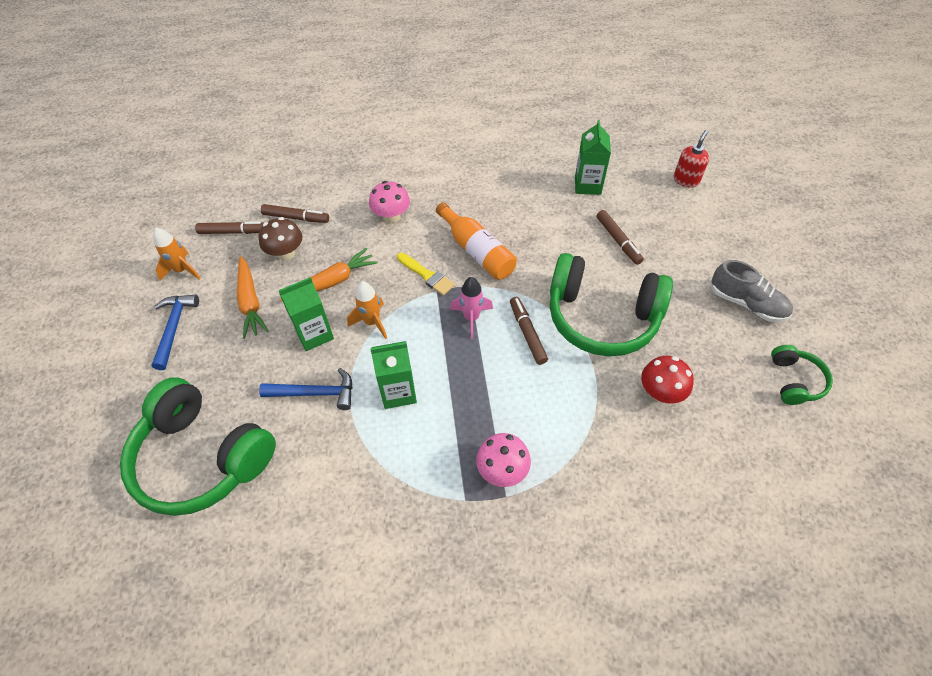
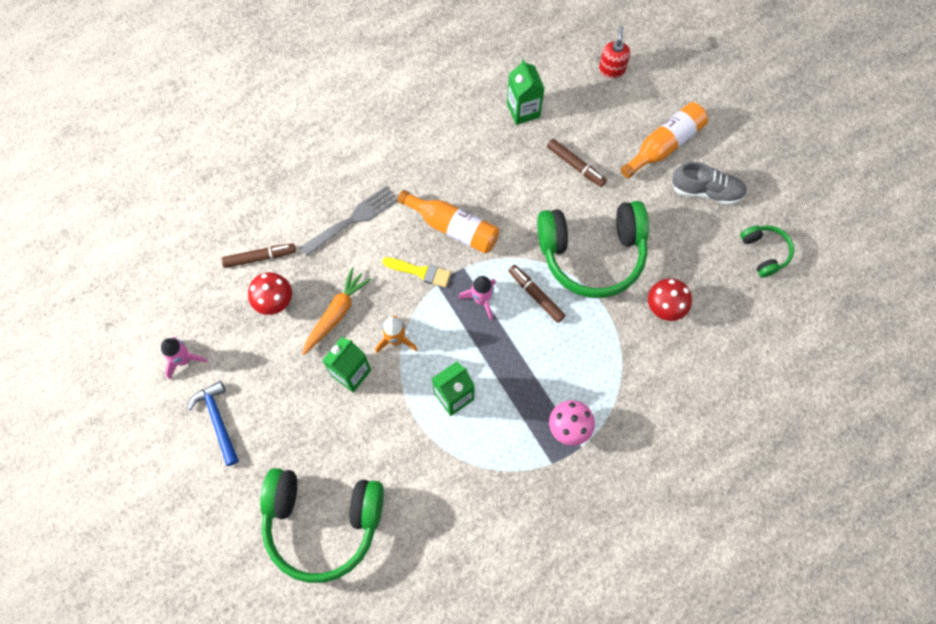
camera: 25 degrees left, 15 degrees up
(182, 270) = (184, 360): orange rocket -> pink rocket
(233, 232) = (207, 298): brown marker -> none
(250, 302) = (272, 366): orange carrot -> none
(286, 253) = (274, 301): brown mushroom -> red mushroom
(315, 393) = (383, 427): blue hammer -> none
(391, 216) = (353, 219): pink mushroom -> grey fork
(715, 252) = (664, 145): none -> orange bottle

